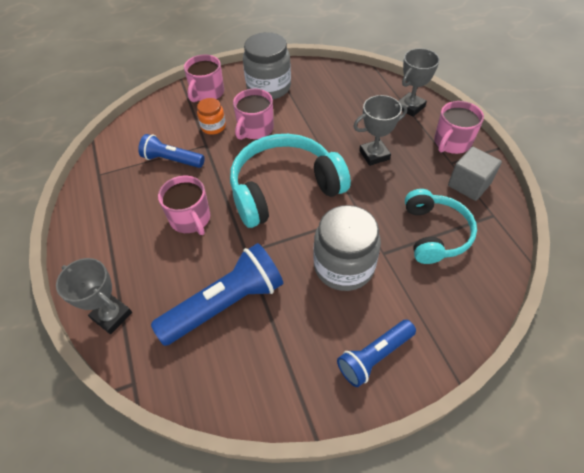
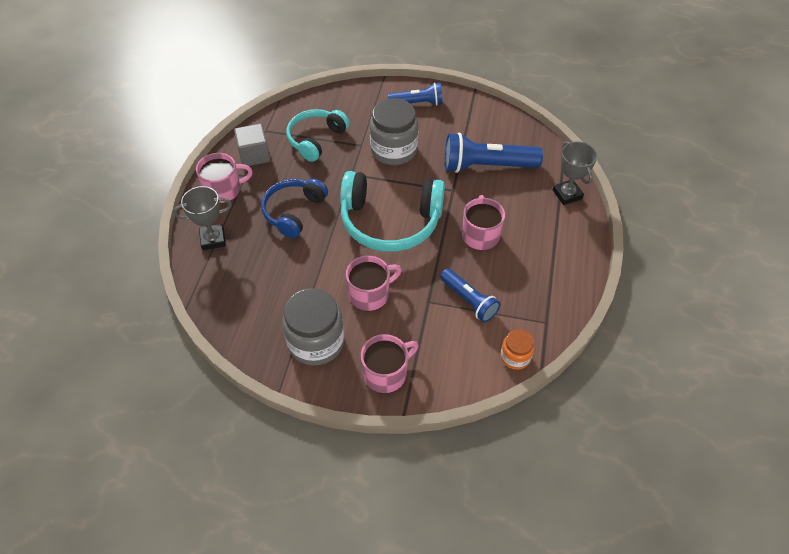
camera: 150 degrees left, 0 degrees up
(213, 127) = (408, 320): orange jar -> orange jar (515, 357)
(374, 155) = (294, 212): grey trophy -> blue headphones

